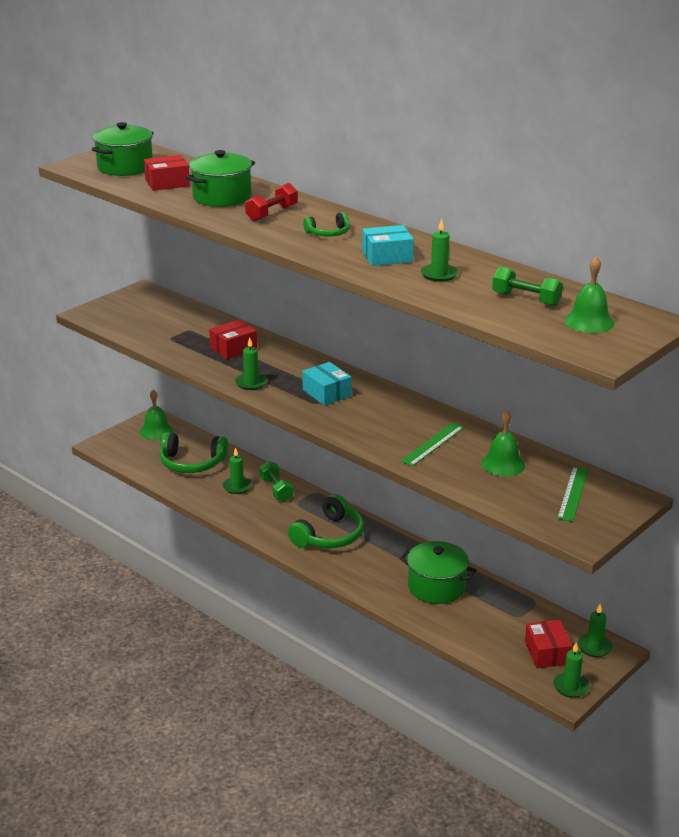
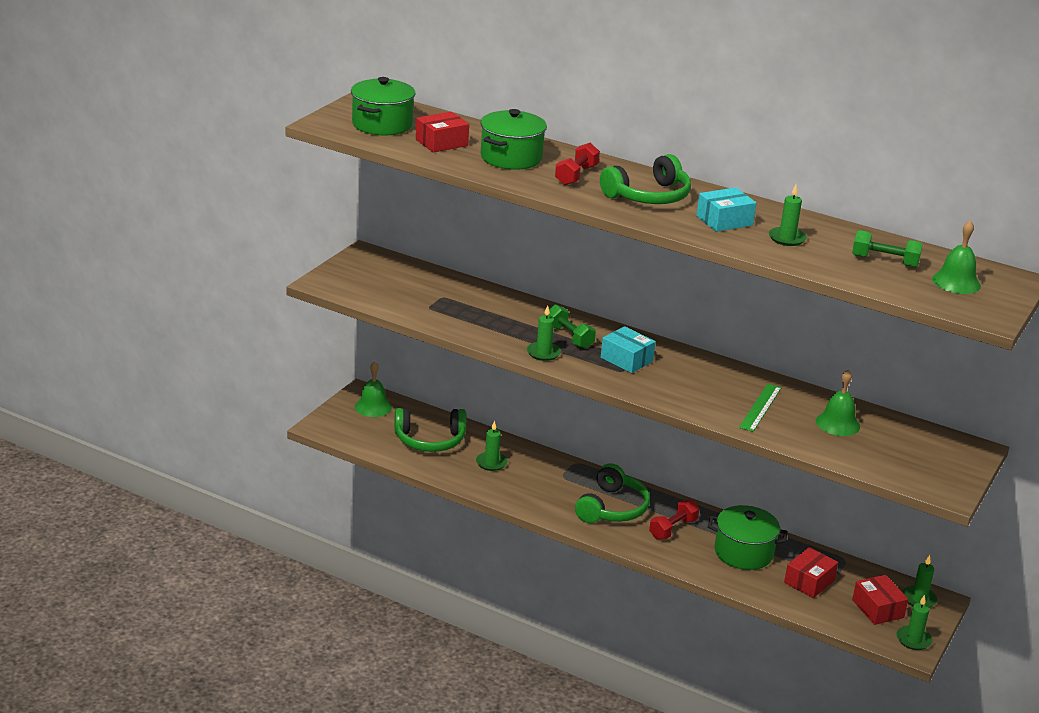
camera: 15 degrees left, 0 degrees up
(233, 348) = (503, 315): red box -> red box (809, 581)
(276, 490) = (534, 463): green dumbbell -> green dumbbell (569, 337)
(328, 233) = (649, 196): green headphones -> green headphones, size x1.85
(378, 559) = (673, 529): none -> red dumbbell
(573, 493) = (917, 448): green ruler -> none

